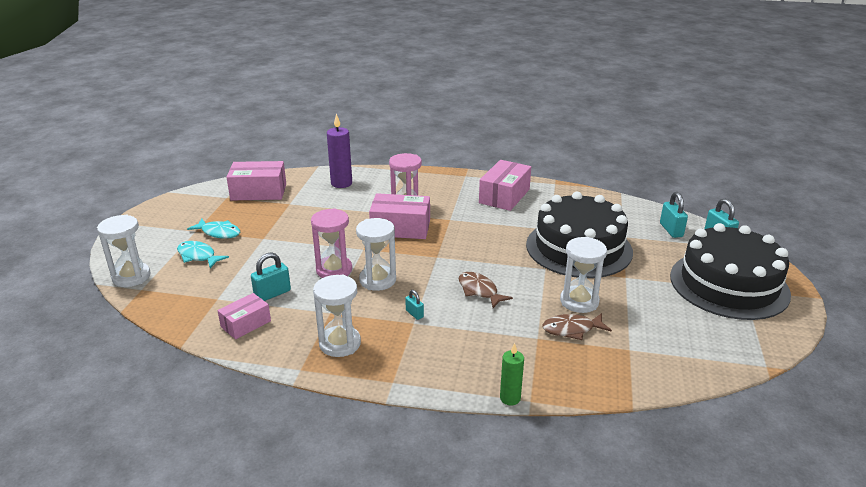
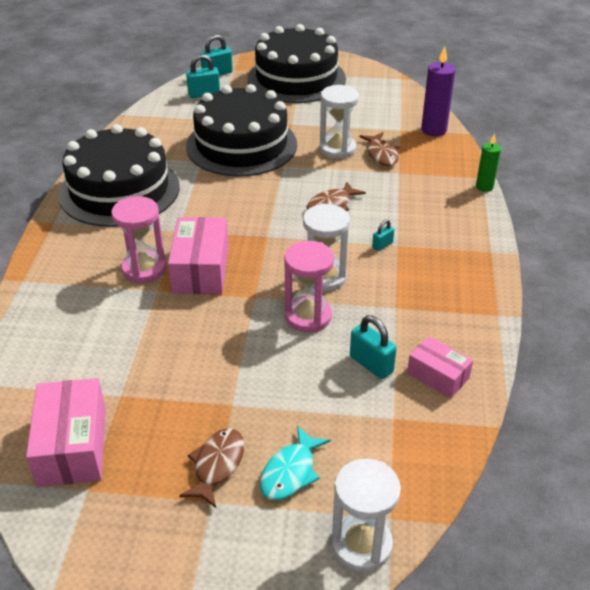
camera: 95 degrees left, 10 degrees up
(219, 233) = (217, 465): turquoise fish -> brown fish
(340, 344) = (448, 292): white hourglass -> none
(341, 183) = (57, 344): purple candle -> purple candle (433, 130)
(504, 196) = (119, 190): pink box -> black cake

